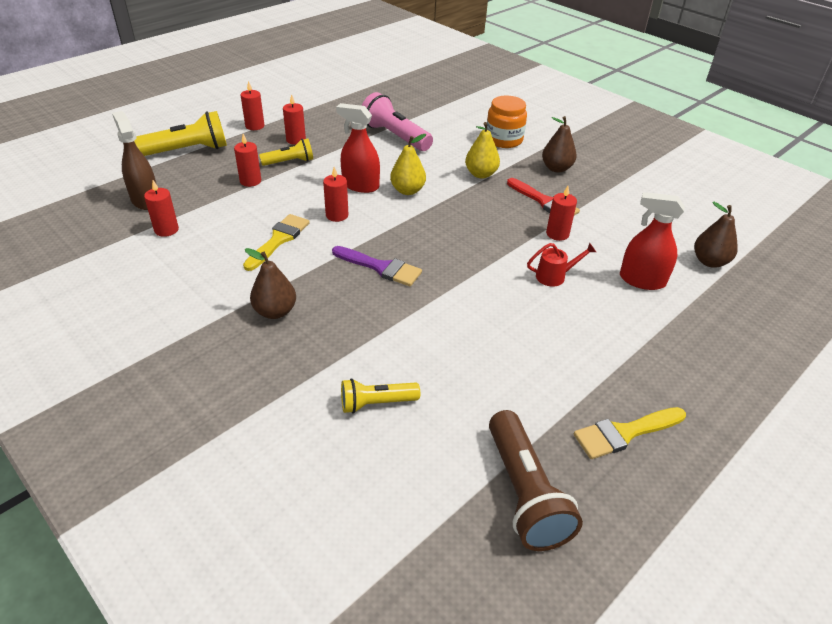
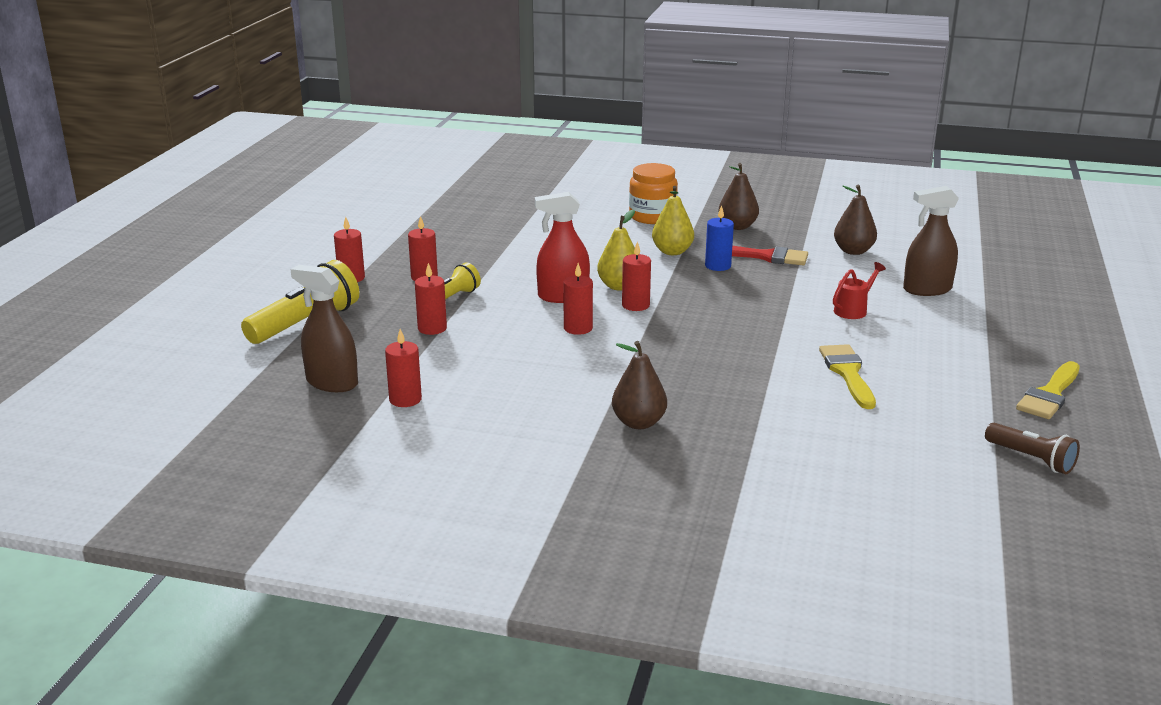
camera: 30 degrees left, 15 degrees down
(278, 240) = (548, 367): yellow brush -> yellow brush (848, 373)
(376, 403) = (835, 451): yellow flashlight -> none
(380, 267) = (688, 355): purple brush -> none
(395, 136) = (533, 244): pink flashlight -> none
(499, 198) = (718, 266): none -> blue candle
(524, 493) = (1031, 459): brown flashlight -> brown flashlight, size x0.60
(557, 234) = (811, 278): red candle -> red candle (635, 305)
(642, 280) = (927, 289): red spray bottle -> brown spray bottle
(709, 261) = (961, 259): brown pear -> brown pear (853, 251)

